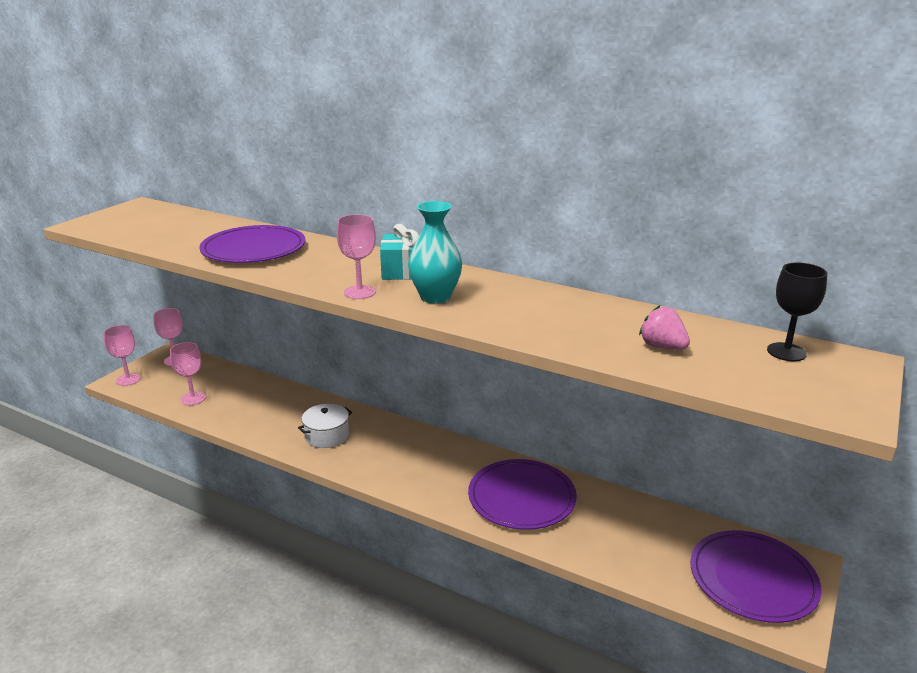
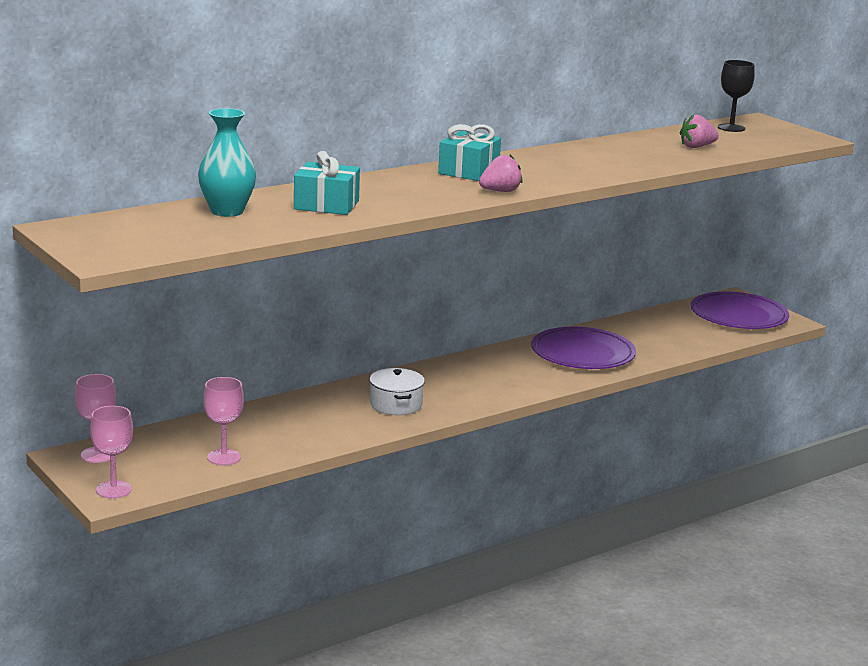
camera: 65 degrees left, 5 degrees down
(254, 249) = (326, 205): purple plate -> turquoise gift
(359, 292) = (500, 191): pink goblet -> pink strawberry
(435, 297) = (540, 175): turquoise vase -> turquoise vase (227, 211)

